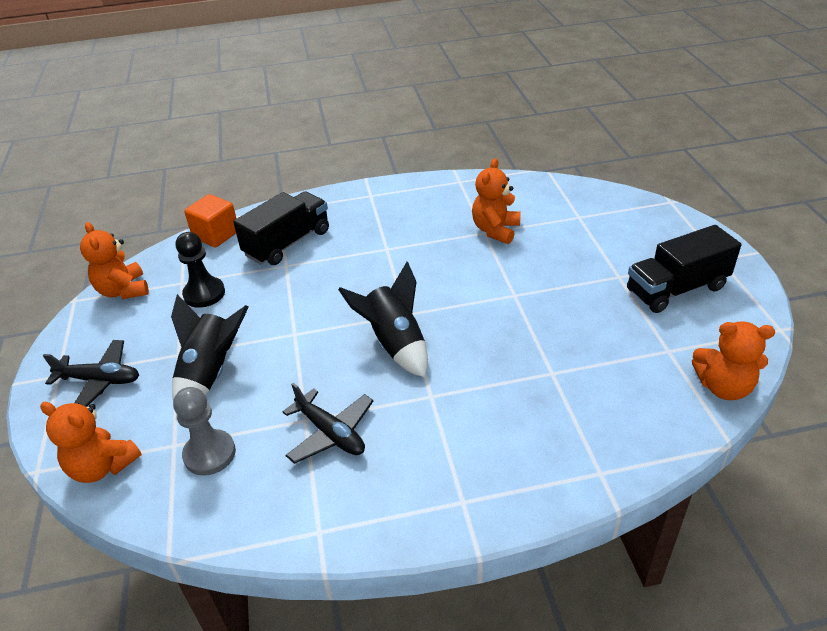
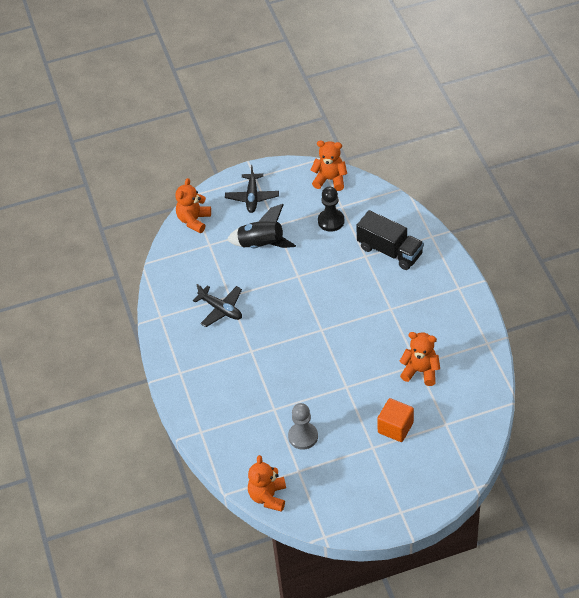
camera: 85 degrees right, 10 degrees up
(123, 290) = (330, 180): orange teddy bear -> orange teddy bear turned 45 degrees clockwise
(209, 454) = (204, 261): grey pawn -> grey pawn (303, 436)
(216, 235) = (395, 209): orange cube -> orange cube (395, 428)
(330, 433) = (221, 309): black plane -> black plane turned 90 degrees counterclockwise
(395, 343) = (293, 327): black rocket -> none
(676, 289) = (361, 481): black truck -> none

